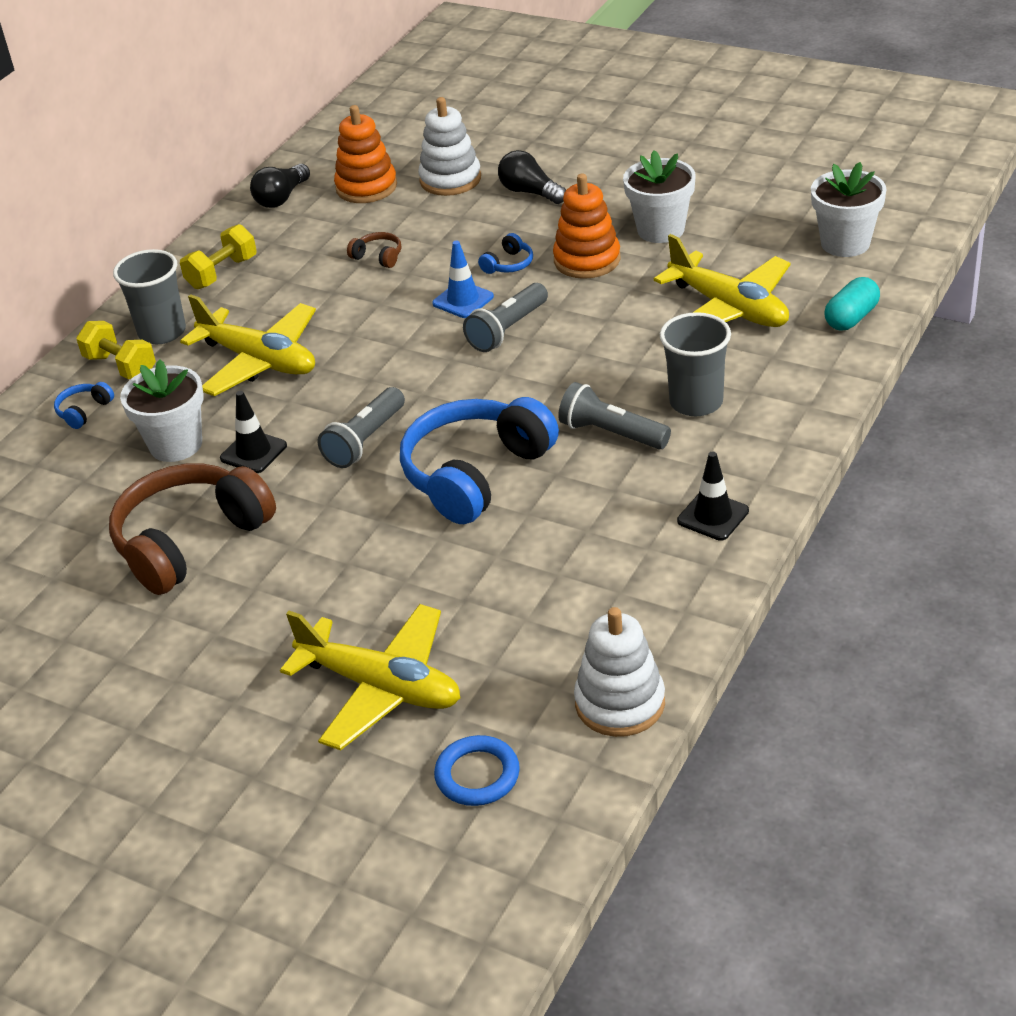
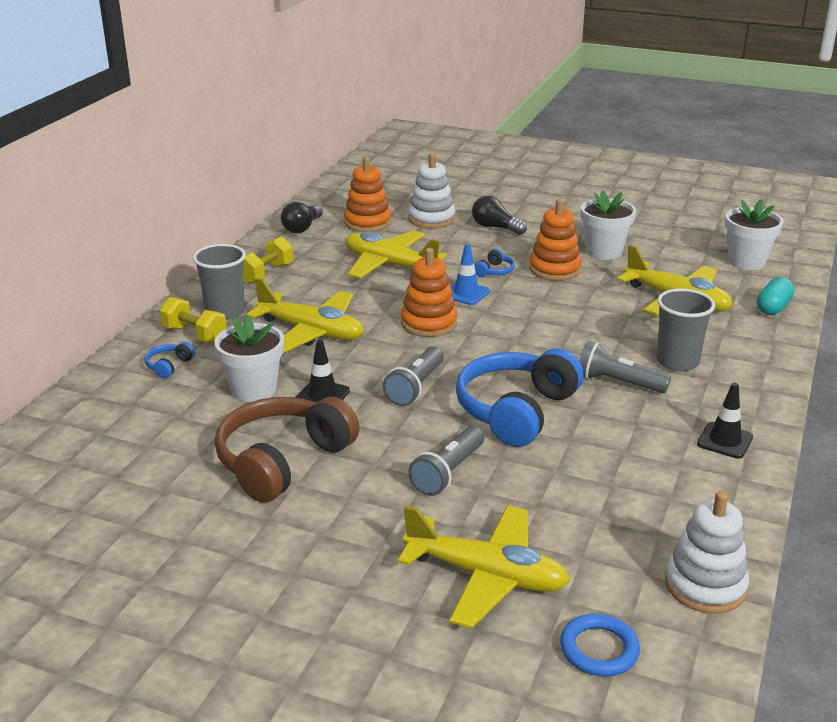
camera: 10 degrees left, 10 degrees down
(378, 257) = (389, 265): brown headphones -> yellow plane
(404, 347) = (429, 323): none -> orange stacking toy
(507, 330) = (508, 313): grey flashlight -> grey flashlight (448, 473)

